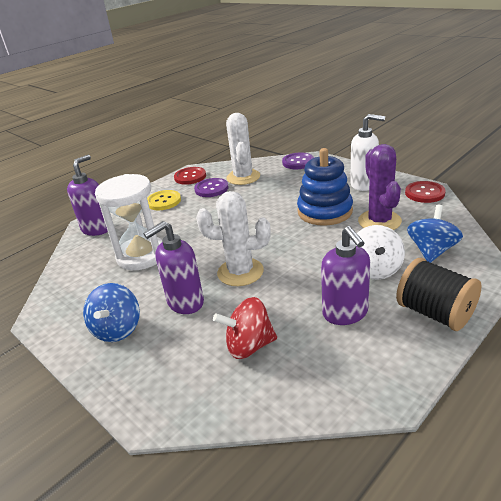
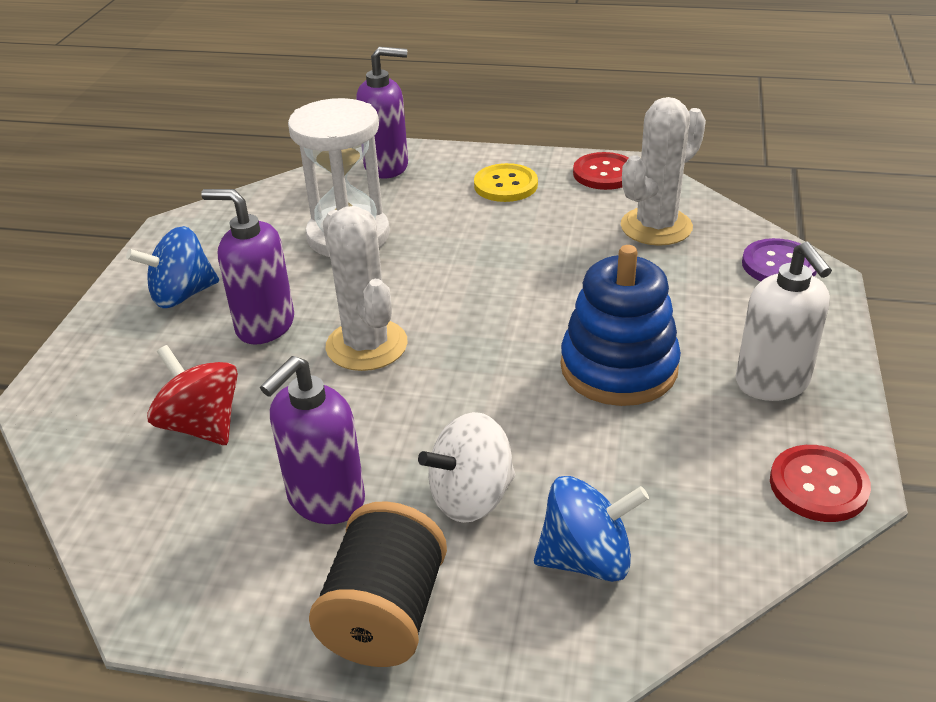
camera: 55 degrees right, 5 degrees up
(211, 189) = (585, 211): purple button -> none
(379, 221) = (641, 451): purple cactus -> none

